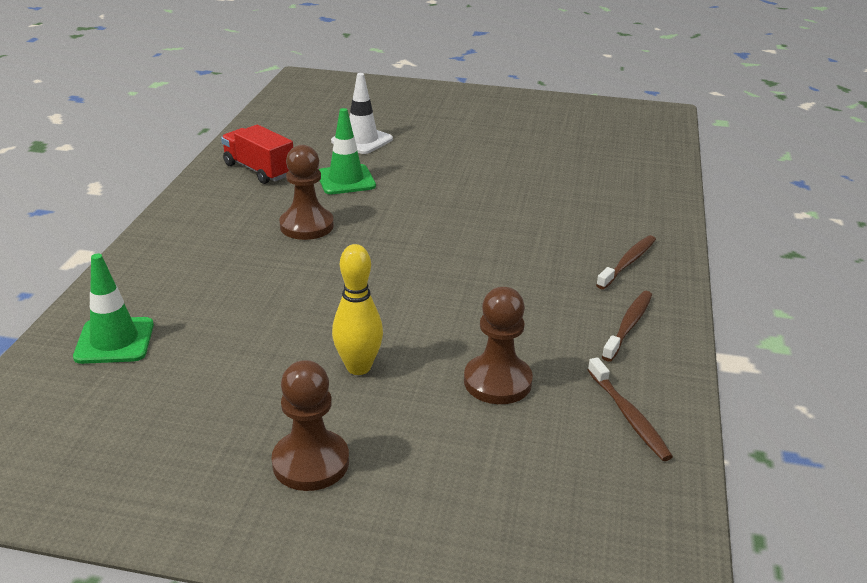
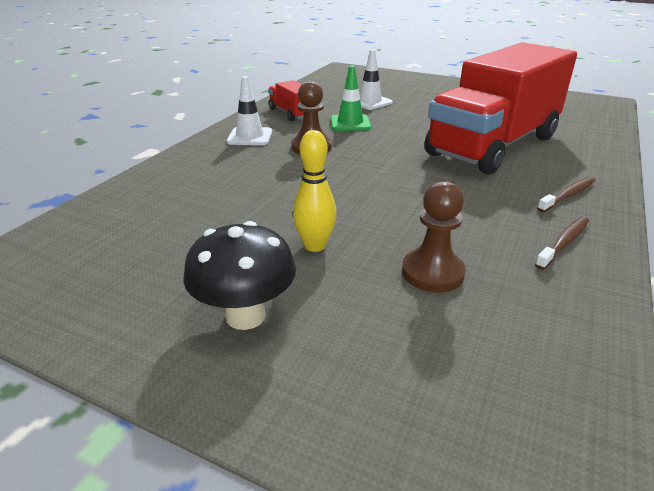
camera: 15 degrees right, 0 degrees up
(114, 341) = (139, 205): green traffic cone -> none
(216, 217) = (250, 137): none -> white traffic cone
(311, 462) = (245, 316): brown pawn -> black mushroom
(535, 199) = (493, 145): none -> red truck
(628, 416) = (556, 320): brown toothbrush -> none

